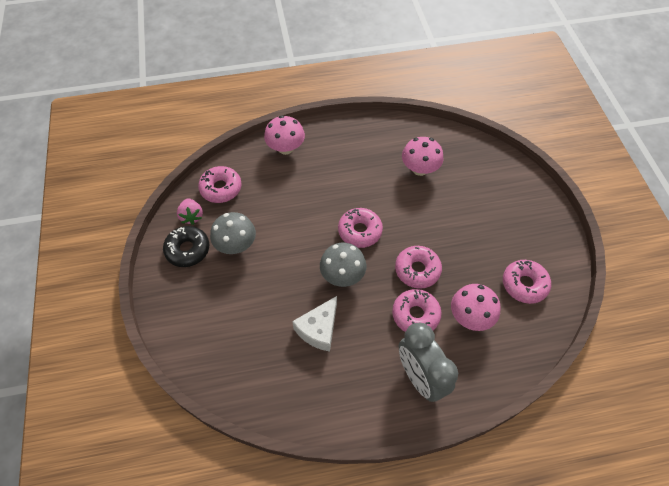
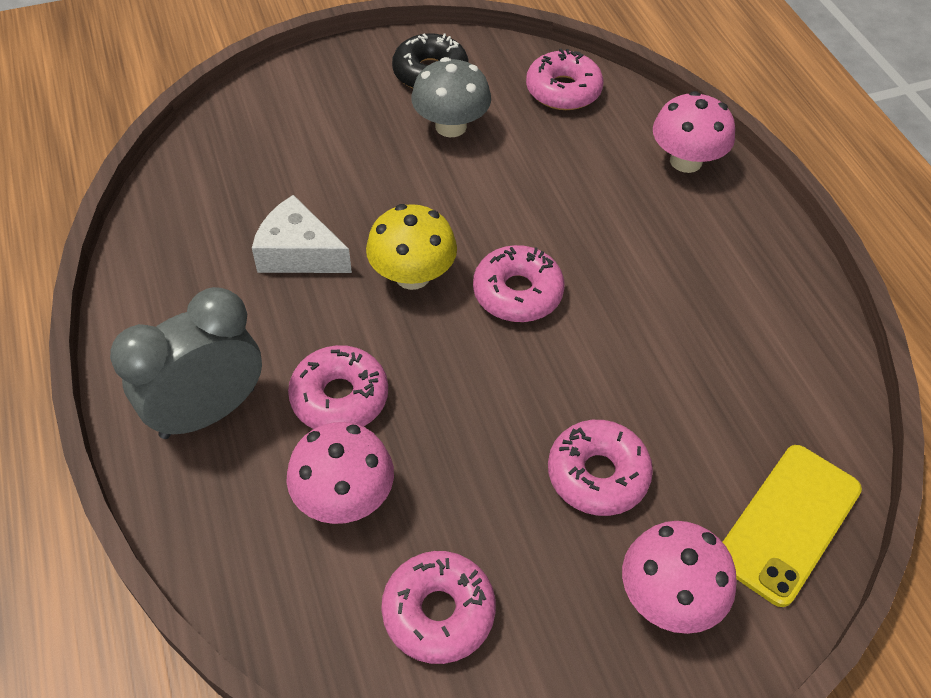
camera: 80 degrees right, 5 degrees down
(191, 216) = (496, 66): pink strawberry -> none
(342, 275) = (412, 275): grey mushroom -> yellow mushroom
(417, 270) = (443, 395): pink donut -> pink donut (597, 475)
(420, 169) = (712, 387): pink mushroom -> pink mushroom (668, 597)
(484, 160) = (788, 523): none -> yellow phone

